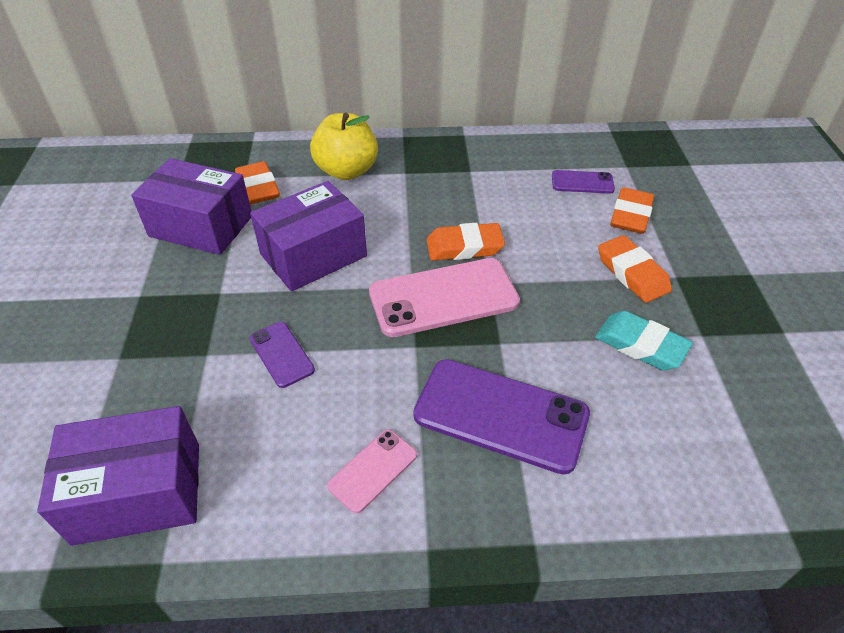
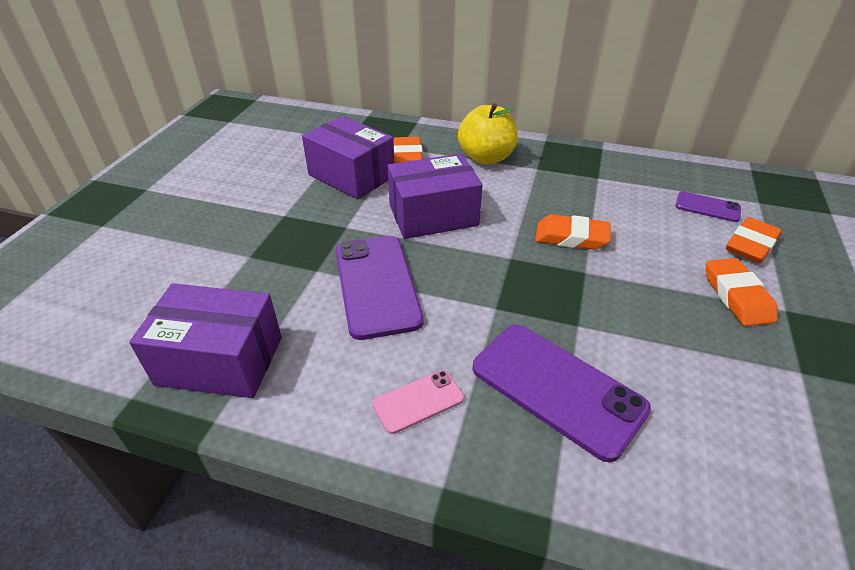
camera: 20 degrees right, 5 degrees down
(281, 354) = (376, 285): purple phone -> purple phone, size x1.96
(443, 298) = (536, 274): pink phone -> none
(640, 345) = (727, 364): turquoise eraser -> none

